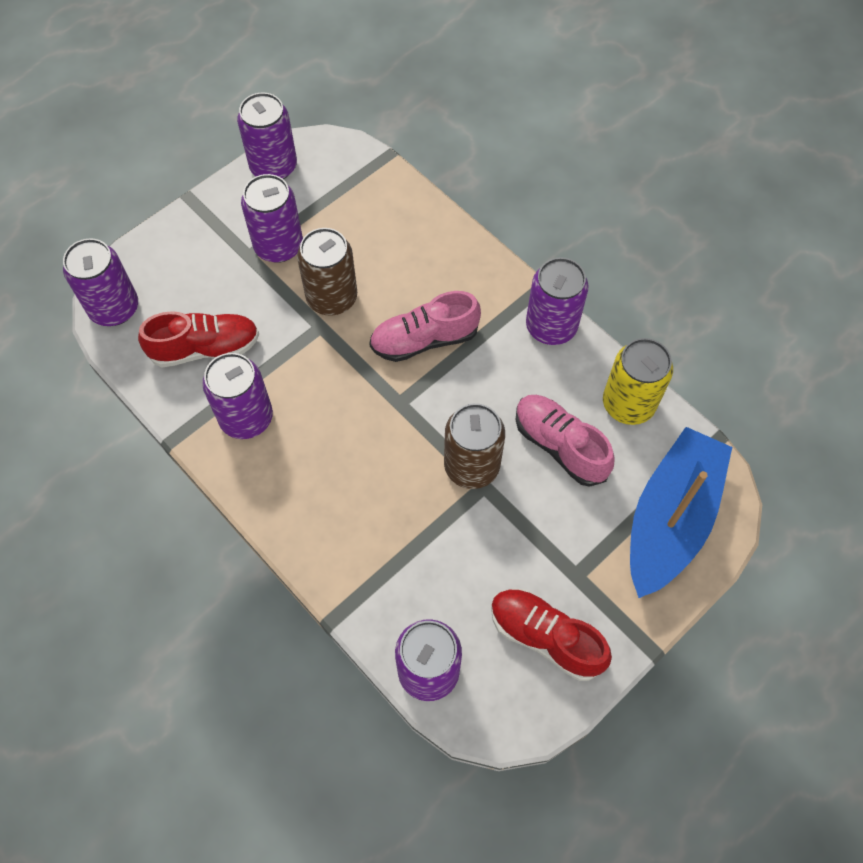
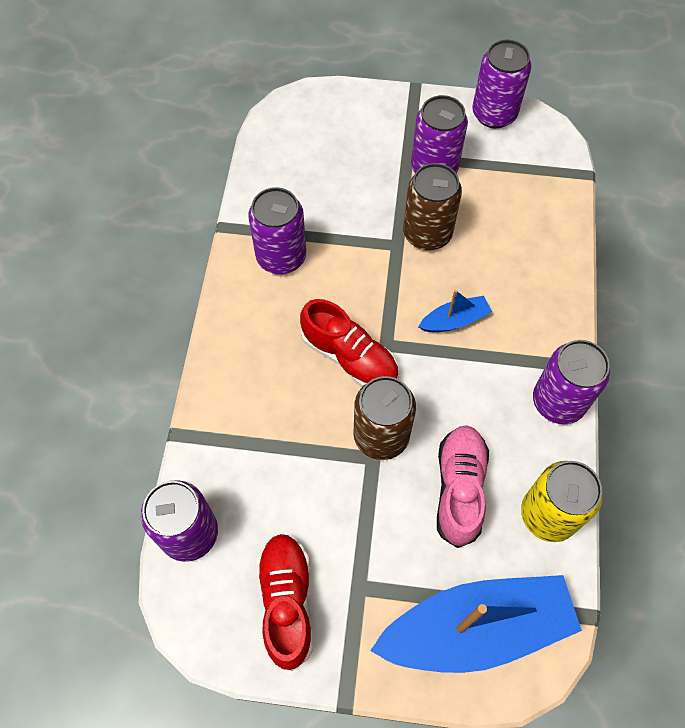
camera: 50 degrees right, 0 degrees up
(114, 308) = (288, 116): purple can -> none
(205, 348) = (310, 190): red shoe -> red shoe (349, 357)
(424, 340) = (454, 320): pink shoe -> blue boat

